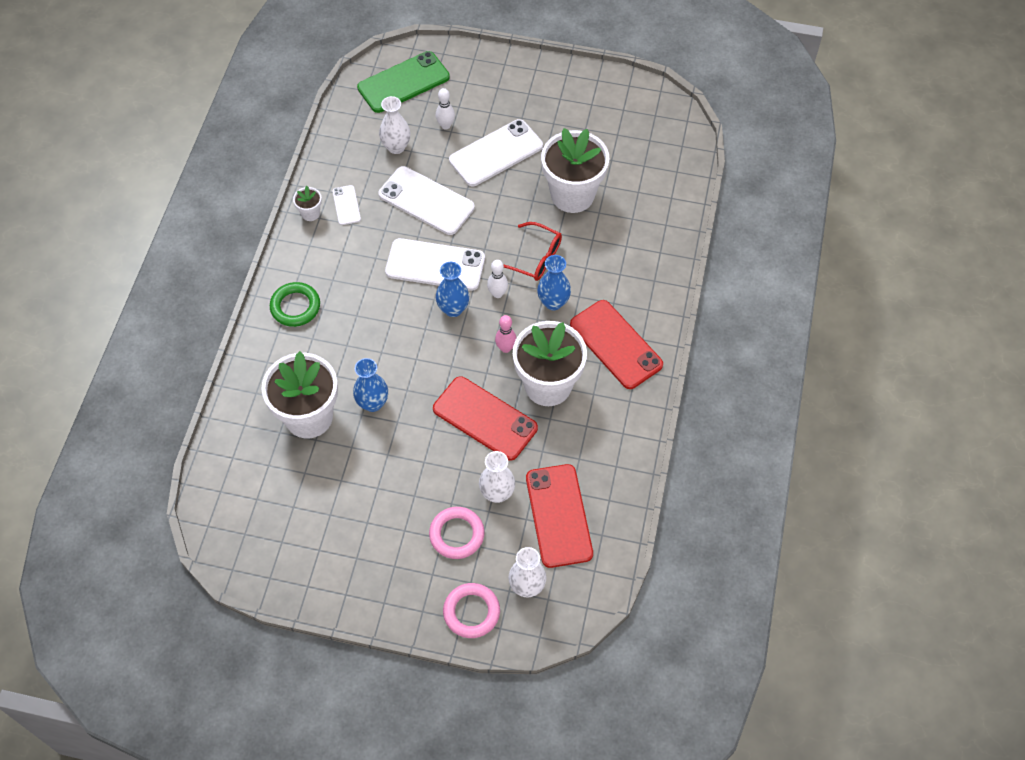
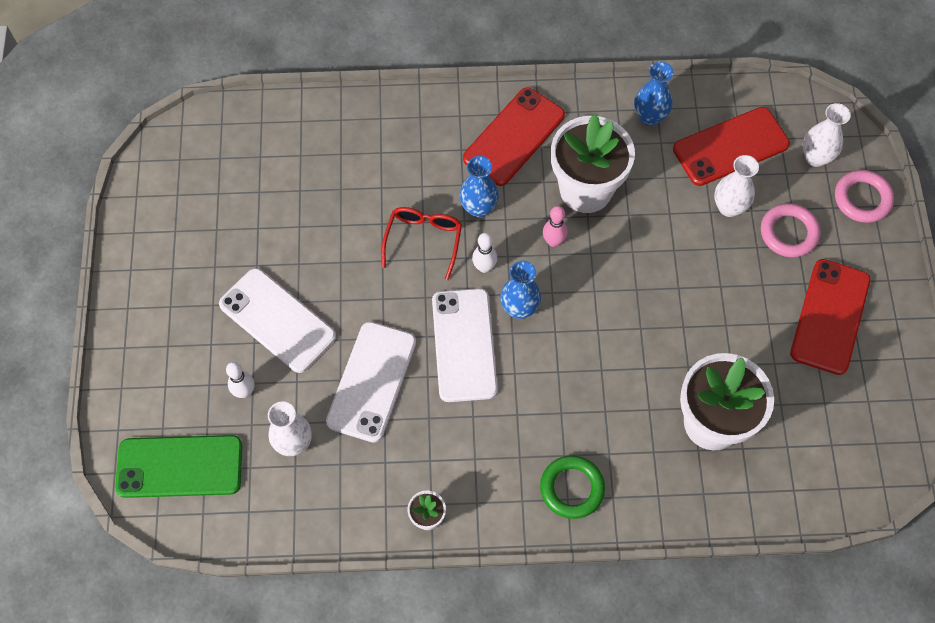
camera: 105 degrees left, 5 degrees up
(346, 205) = (403, 476): white phone -> none
(373, 403) = (670, 359): blue vase -> blue vase (649, 117)
(403, 82) = (180, 467): green phone -> green phone turned 45 degrees counterclockwise
(485, 418) = (647, 240): red phone -> red phone (830, 316)
(572, 195) = (322, 221): white flower pot -> none

